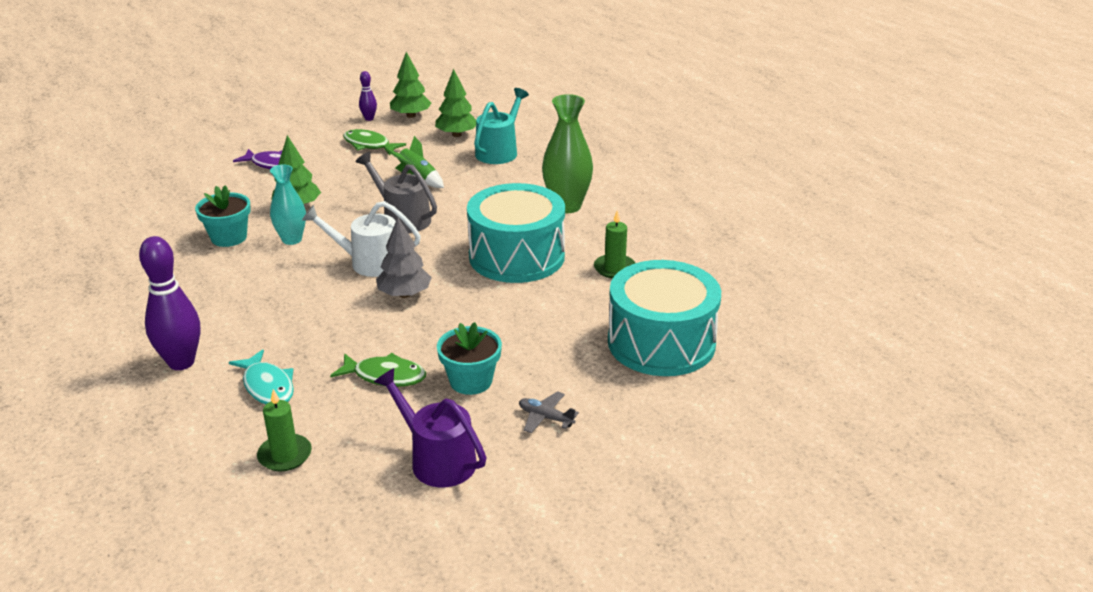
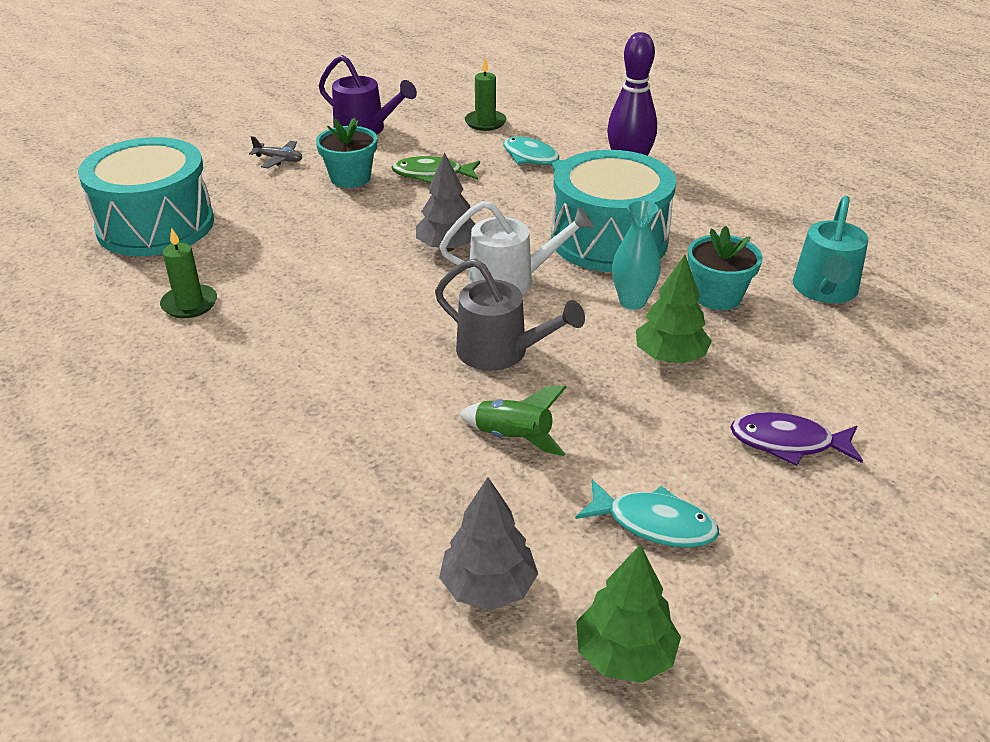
camera: 170 degrees right, 5 degrees up
(369, 118) = (715, 626): purple bowling pin -> none
(369, 145) = (654, 523): green fish -> turquoise fish
(456, 134) = (488, 587): green tree -> grey tree
(499, 151) = (382, 538): turquoise watering can -> turquoise watering can (825, 290)
(516, 256) = (321, 308): turquoise drum -> turquoise drum (609, 240)
(567, 206) = (248, 404): green vase -> none

